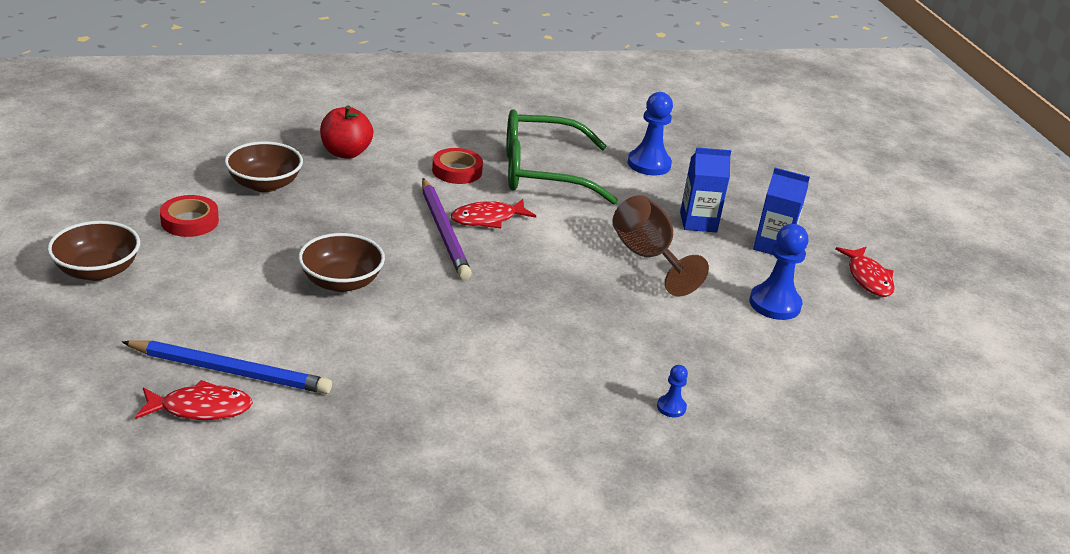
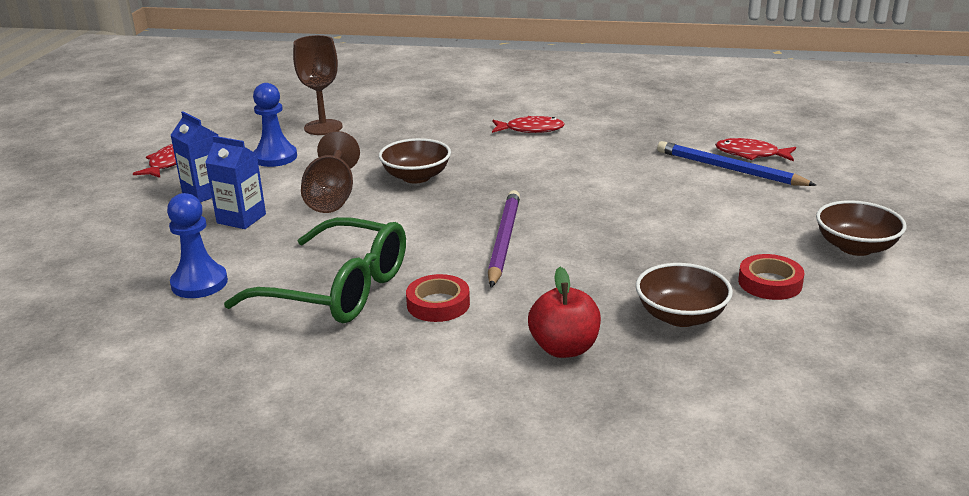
camera: 150 degrees left, 5 degrees down
(341, 282) = (625, 212): brown bowl -> brown bowl (416, 177)
(488, 219) = (449, 247): red fish -> red fish (530, 129)
(671, 407) = (431, 121): blue pawn -> none
(791, 367) = (323, 127): none -> brown goblet

